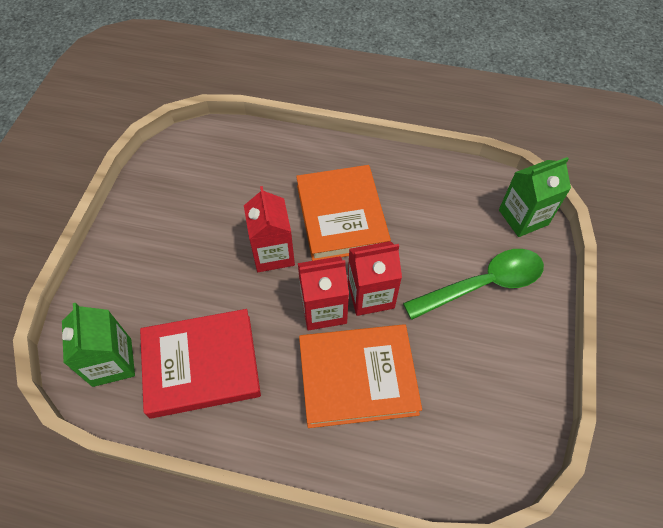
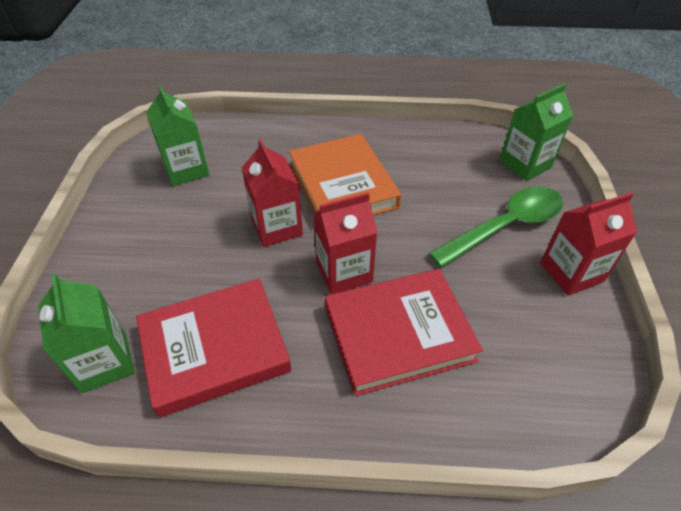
camera: 10 degrees left, 10 degrees down
(201, 178) = (186, 169): none -> green carton
(357, 378) = (398, 334): orange book -> red book
(370, 295) = (391, 251): red carton -> red carton (571, 272)

